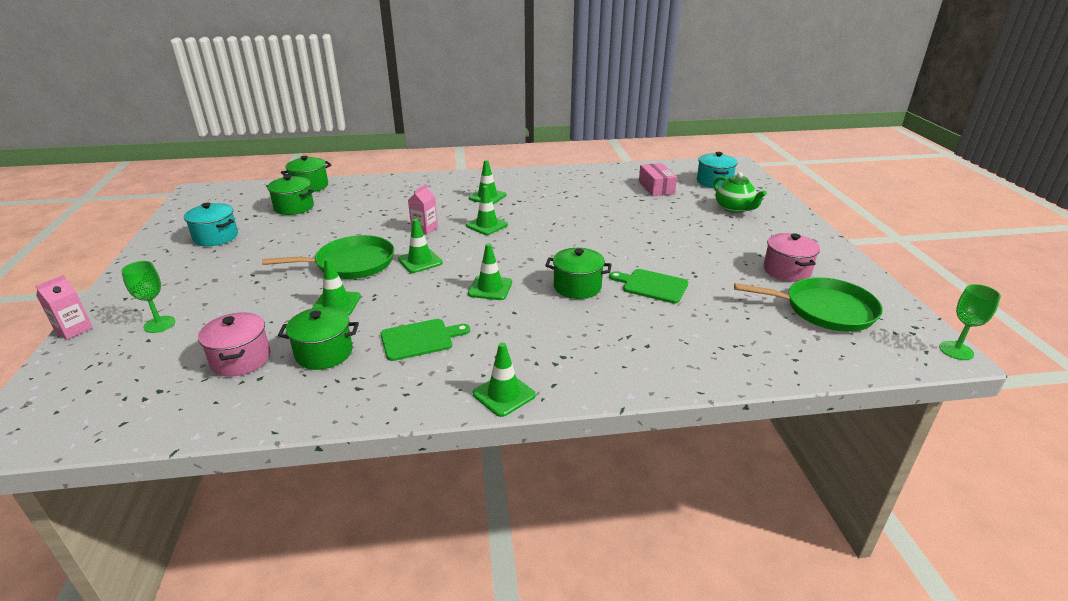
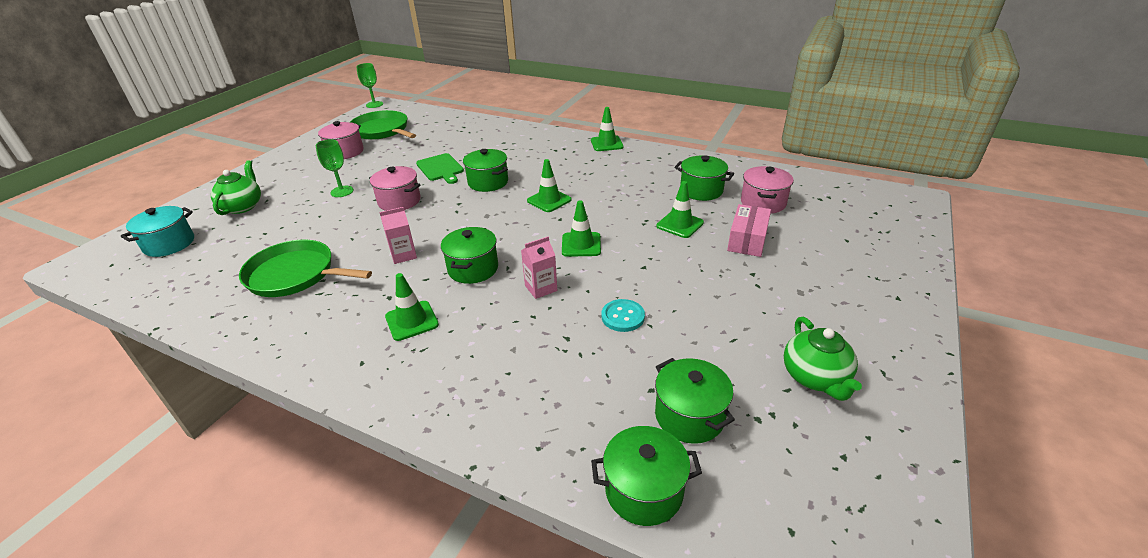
camera: 145 degrees left, 5 degrees up
(74, 330) = (929, 272): pink carton -> pink carton (403, 255)
(159, 324) = (842, 252): green goblet -> green goblet (342, 191)
(216, 237) = (815, 377): turquoise pot -> green teapot
(351, 263) = (649, 264): green pan -> green pan (295, 275)
(353, 231) = (623, 317): none -> turquoise button
(420, 339) = (631, 181): green cutting board -> none
(487, 225) = (473, 269): green traffic cone -> green pot
(626, 246) = (399, 201): none -> pink pot
(656, 188) = (231, 258): pink box -> pink box (747, 240)

